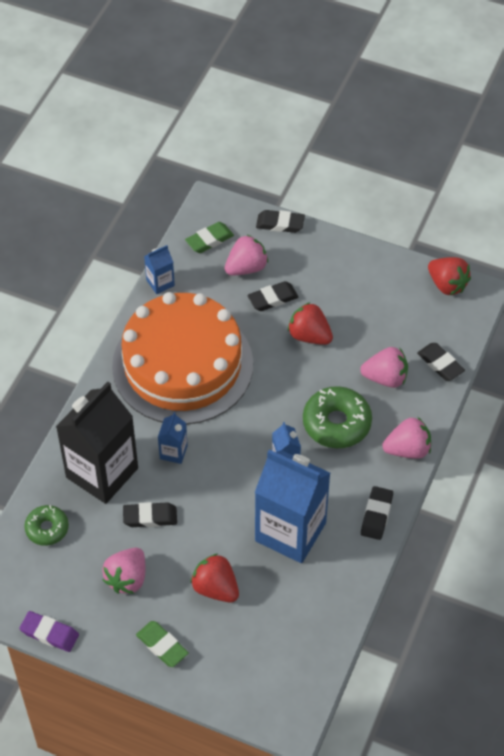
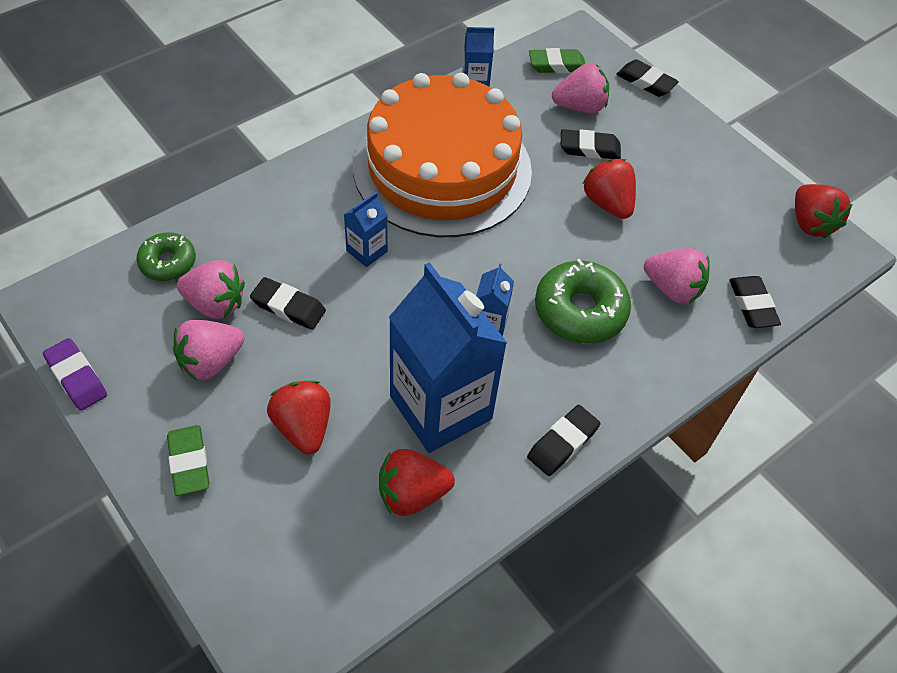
camera: 25 degrees right, 0 degrees up
(102, 473) = (272, 234): black carton -> none
(308, 592) = (412, 494): none -> red strawberry
(407, 449) = (651, 384): pink strawberry -> pink strawberry (215, 304)

